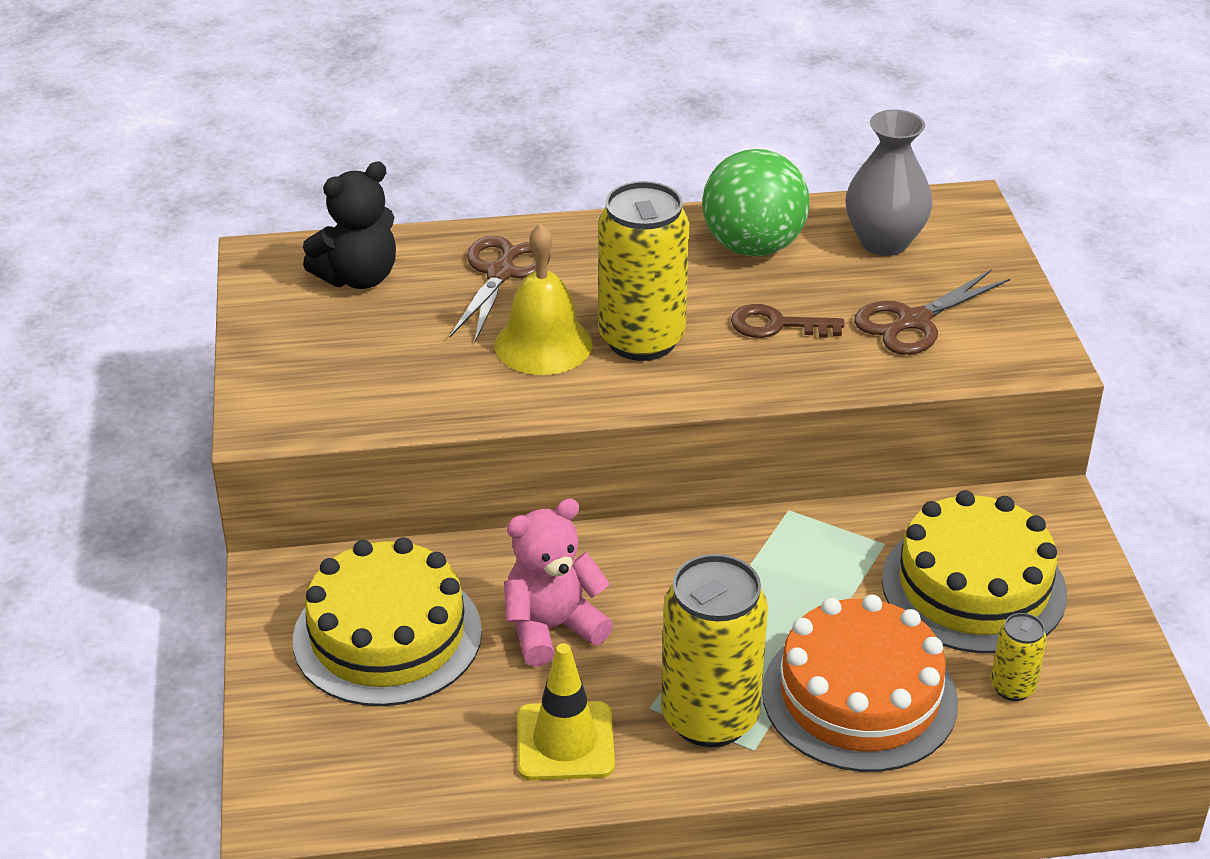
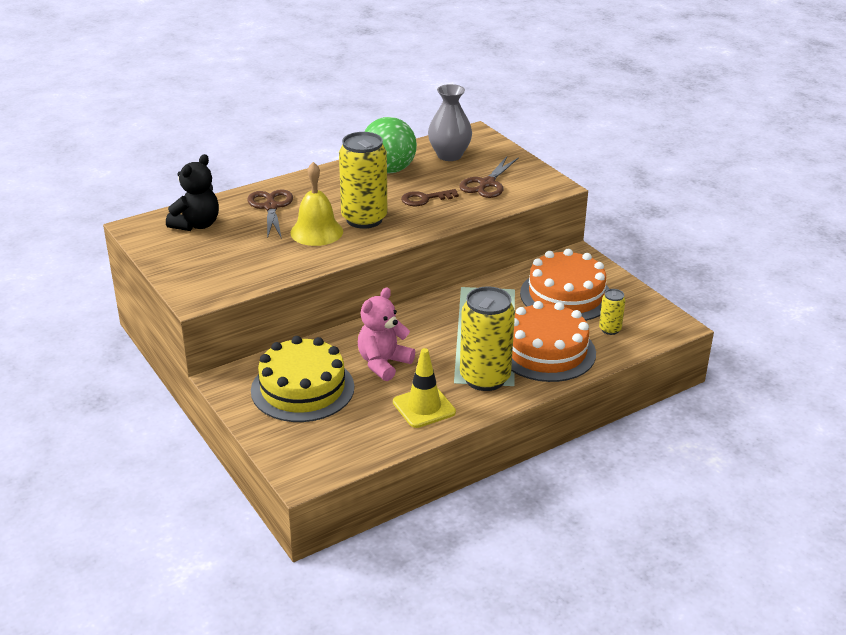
camera: 25 degrees left, 5 degrees down
(973, 586) = (566, 295): yellow cake -> orange cake

